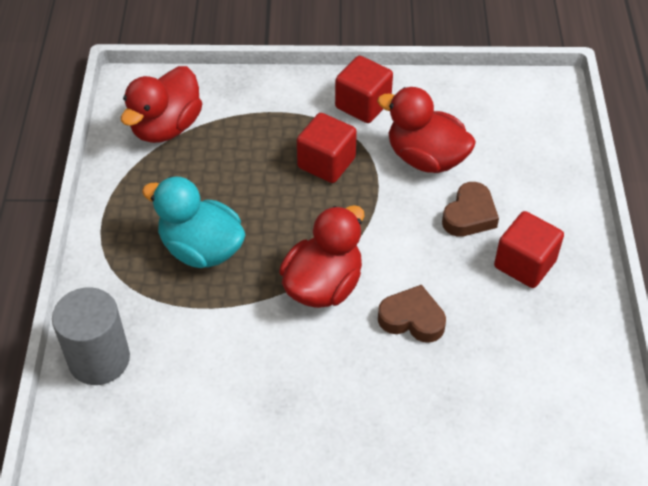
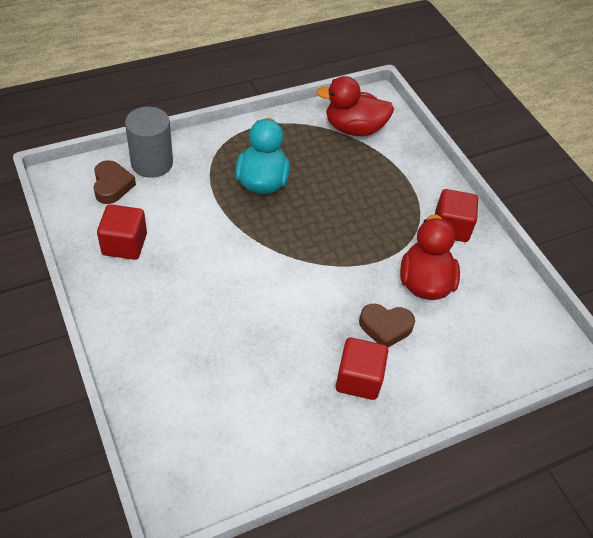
camera: 60 degrees right, 0 degrees up
(323, 285) = (267, 256): red duck -> none
(326, 163) = (379, 223): red cube -> red cube (124, 244)
(412, 319) = (266, 318): brown heart -> brown heart (112, 185)

